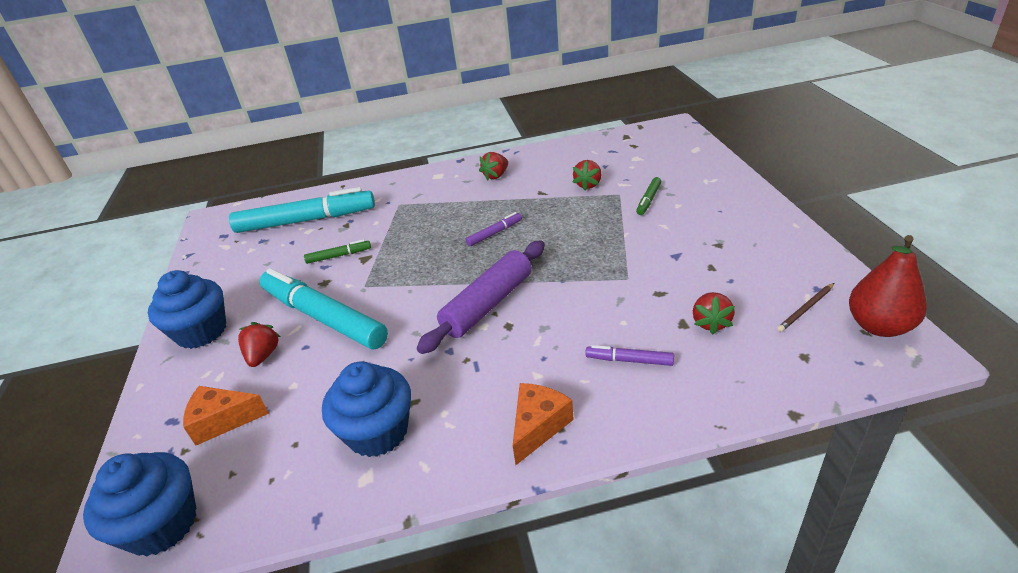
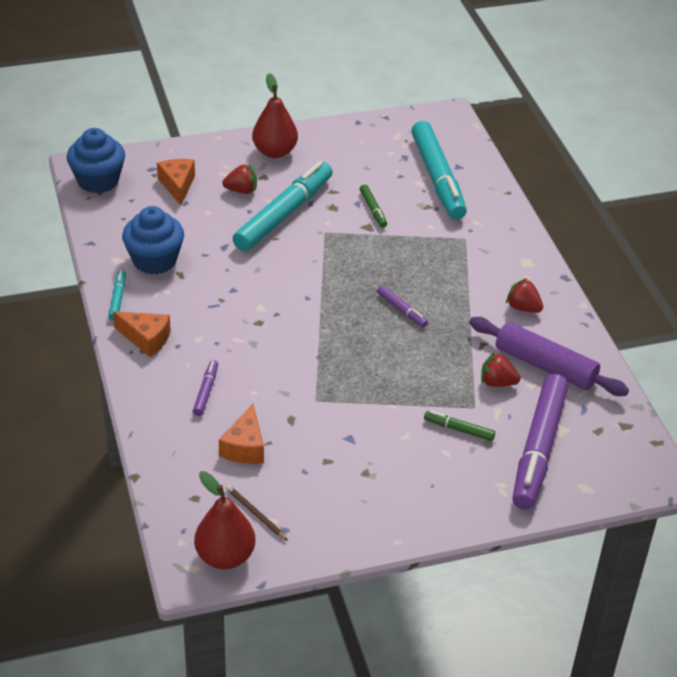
camera: 80 degrees right, 5 degrees up
(201, 332) = (274, 152): blue cupcake -> red pear
(454, 467) = (117, 299): none -> turquoise marker
(488, 304) = (288, 309): purple rolling pin -> purple rolling pin (545, 366)
(661, 166) = (538, 449): none -> purple marker
(711, 323) = (245, 447): red strawberry -> orange cheese

